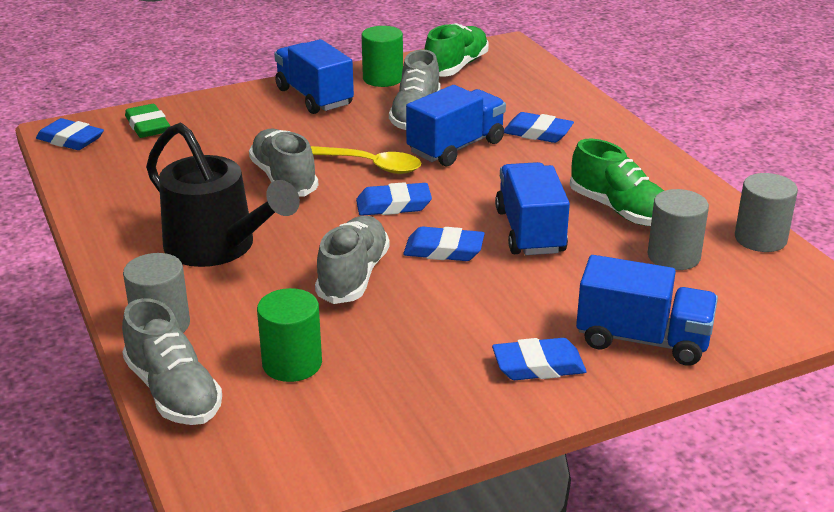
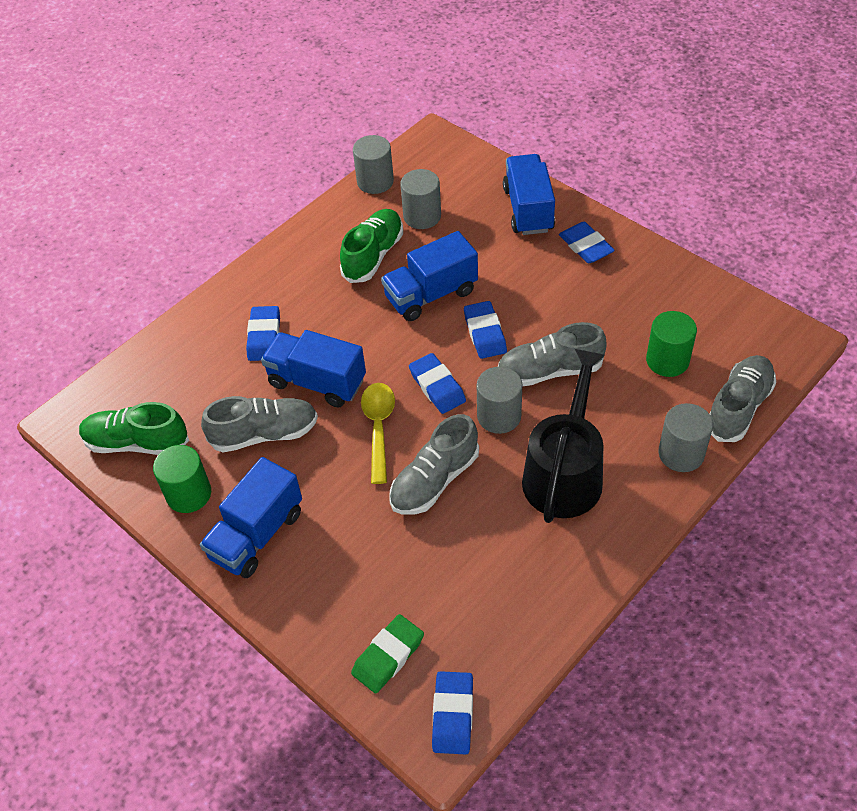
camera: 110 degrees left, 20 degrees up
(323, 229) = (499, 416): none -> grey cylinder

